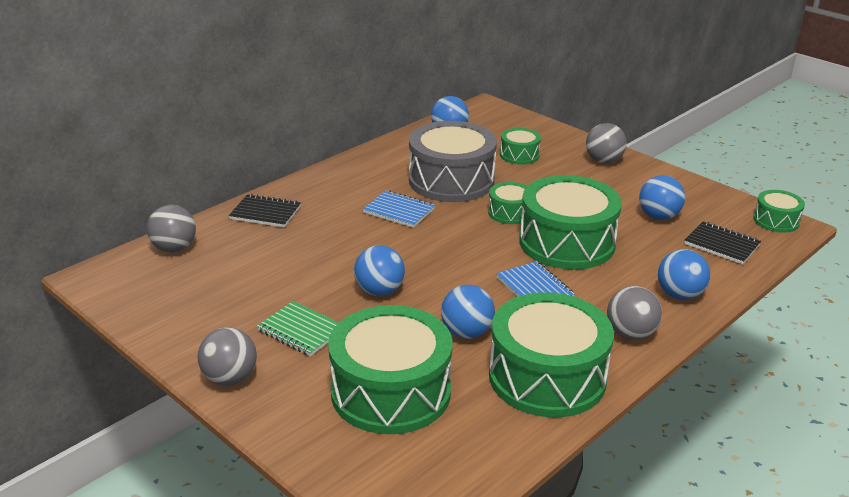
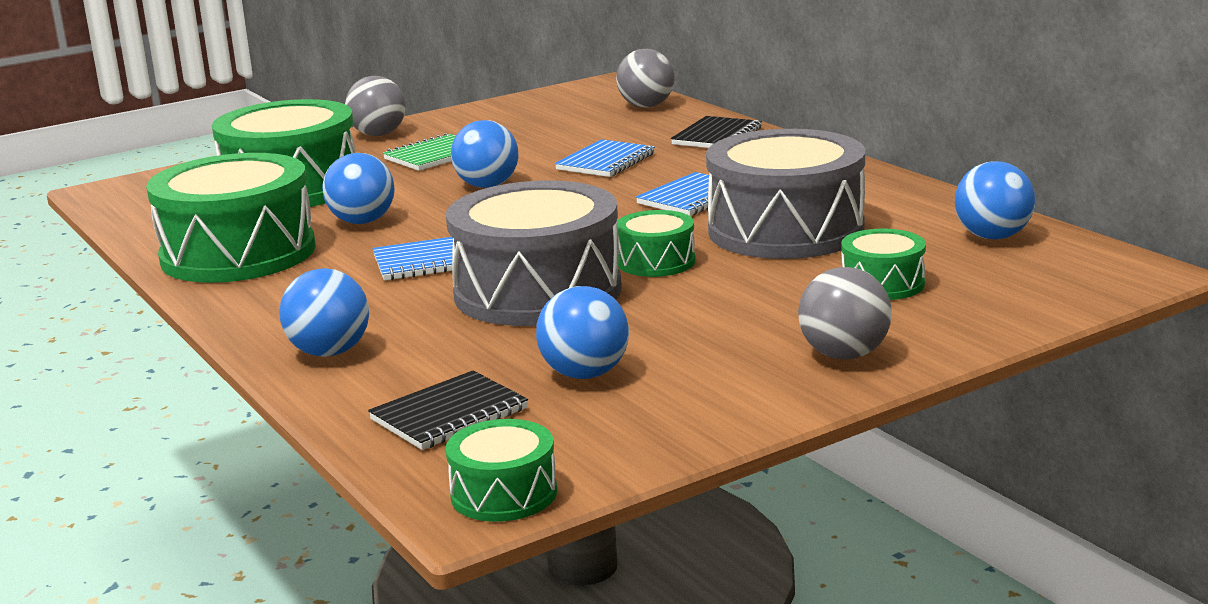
camera: 105 degrees right, 10 degrees down
(323, 249) = (606, 162): none -> blue notebook
(567, 243) = (537, 292): green drum -> grey drum
(630, 334) = (271, 306): grey ball -> none

